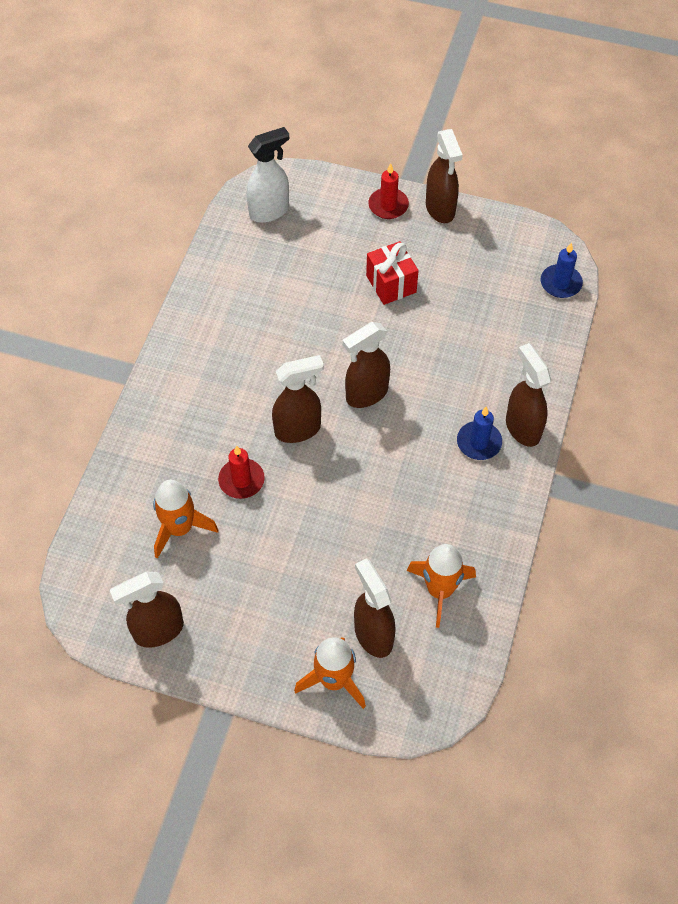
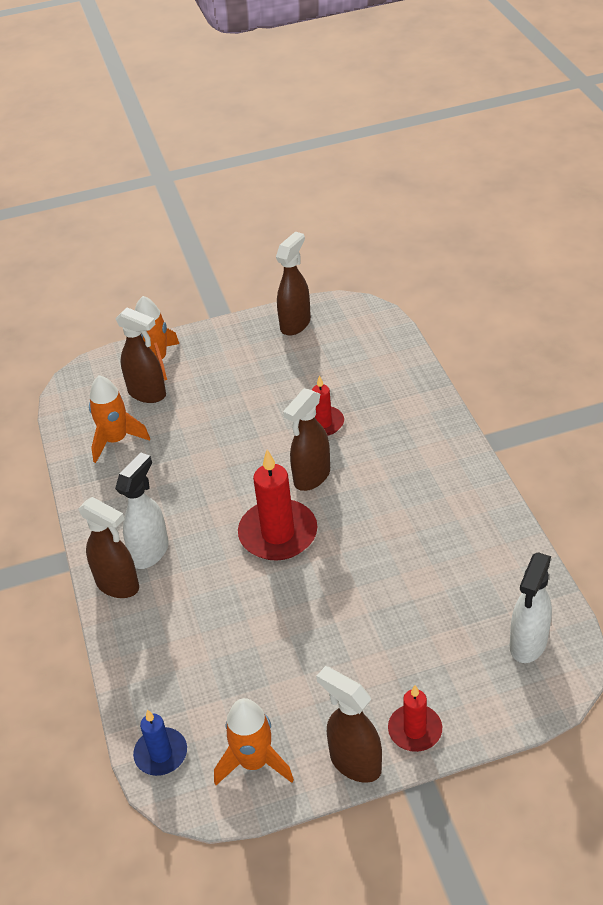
camera: 150 degrees right, 15 degrees down
(180, 528) = (338, 375): orange rocket -> orange rocket (254, 762)
(366, 394) = (278, 533): brown spray bottle -> red candle
(391, 284) = (338, 643): red gift -> none
(479, 442) = (150, 552): blue candle -> white spray bottle

